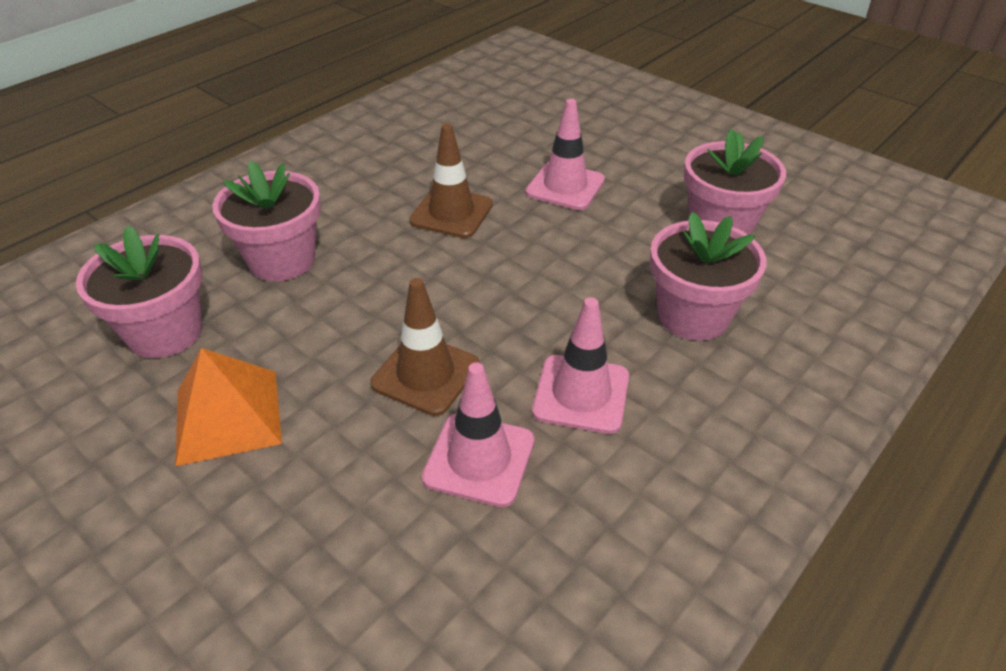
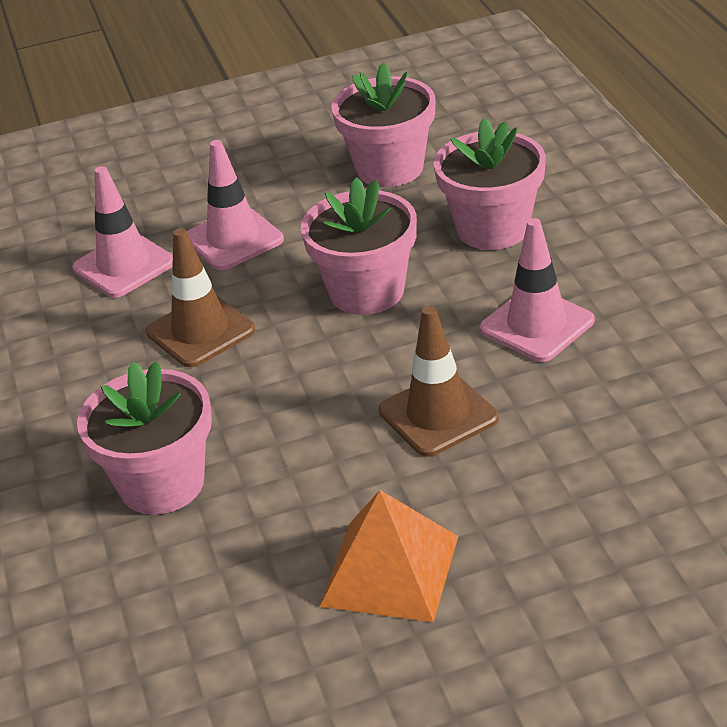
camera: 55 degrees left, 5 degrees down
(165, 332) = (209, 605): pink flower pot -> pink flower pot (367, 291)
(479, 459) = (569, 408): pink traffic cone -> pink traffic cone (124, 265)

